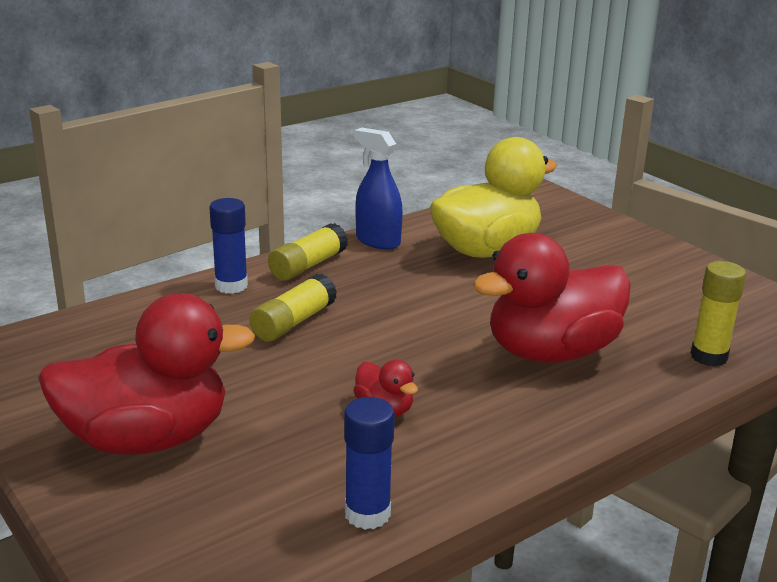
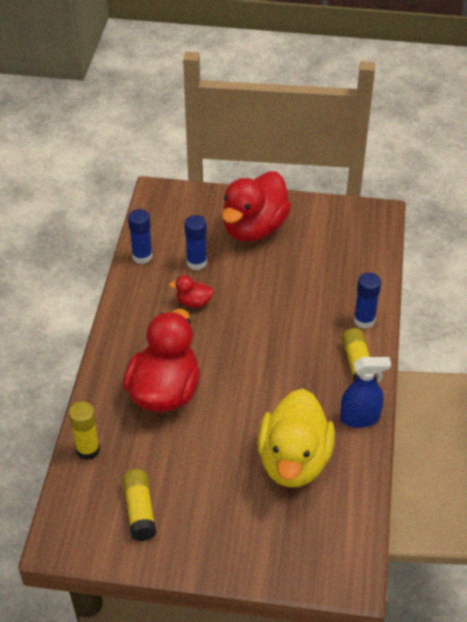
camera: 135 degrees right, 20 degrees up
(294, 322) = (299, 320): yellow glue stick -> yellow glue stick (140, 511)
(302, 450) = (196, 263): none -> blue glue stick

